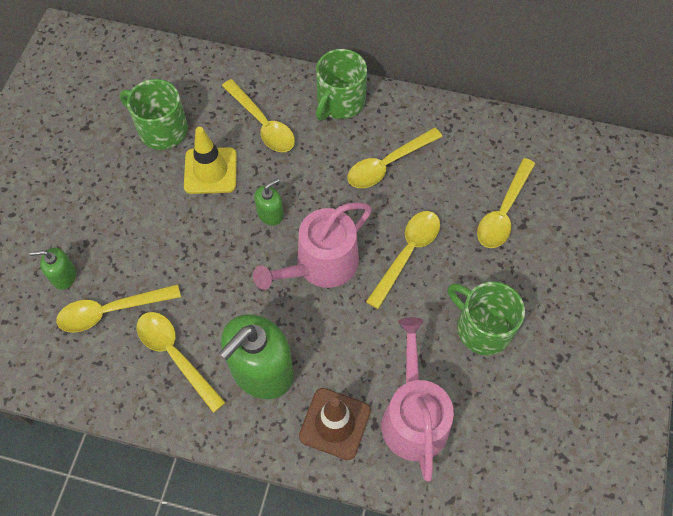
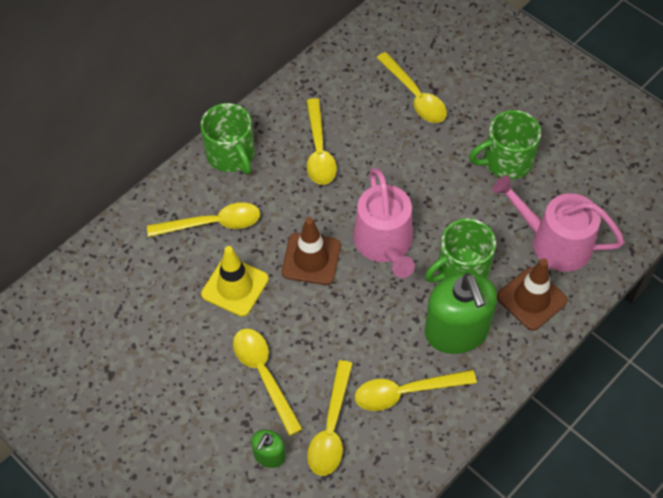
camera: 60 degrees left, 5 degrees down
(161, 129) = (160, 308): green mug -> green mug (461, 269)
(270, 214) = (311, 259): green soap dispenser -> brown traffic cone
(407, 253) = (412, 178): yellow spoon -> yellow spoon (264, 375)

